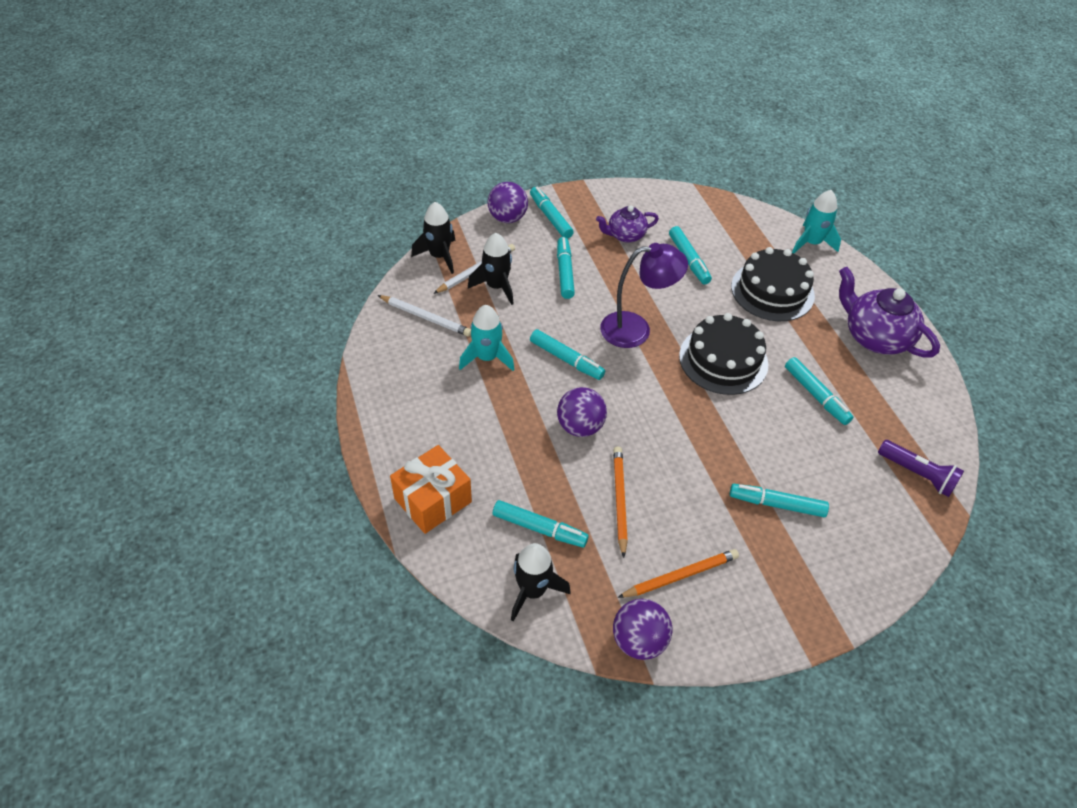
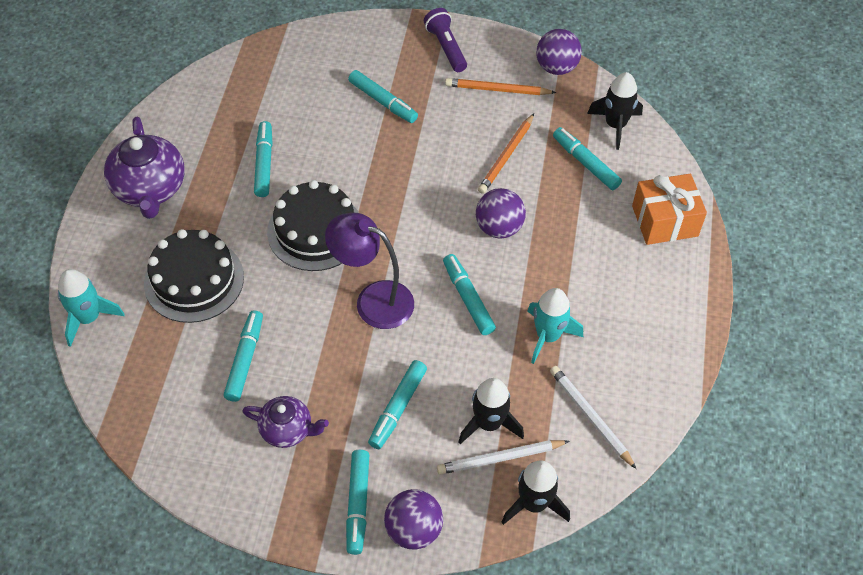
camera: 150 degrees left, 5 degrees up
(917, 474) = (250, 75): purple flashlight -> purple flashlight (446, 47)

